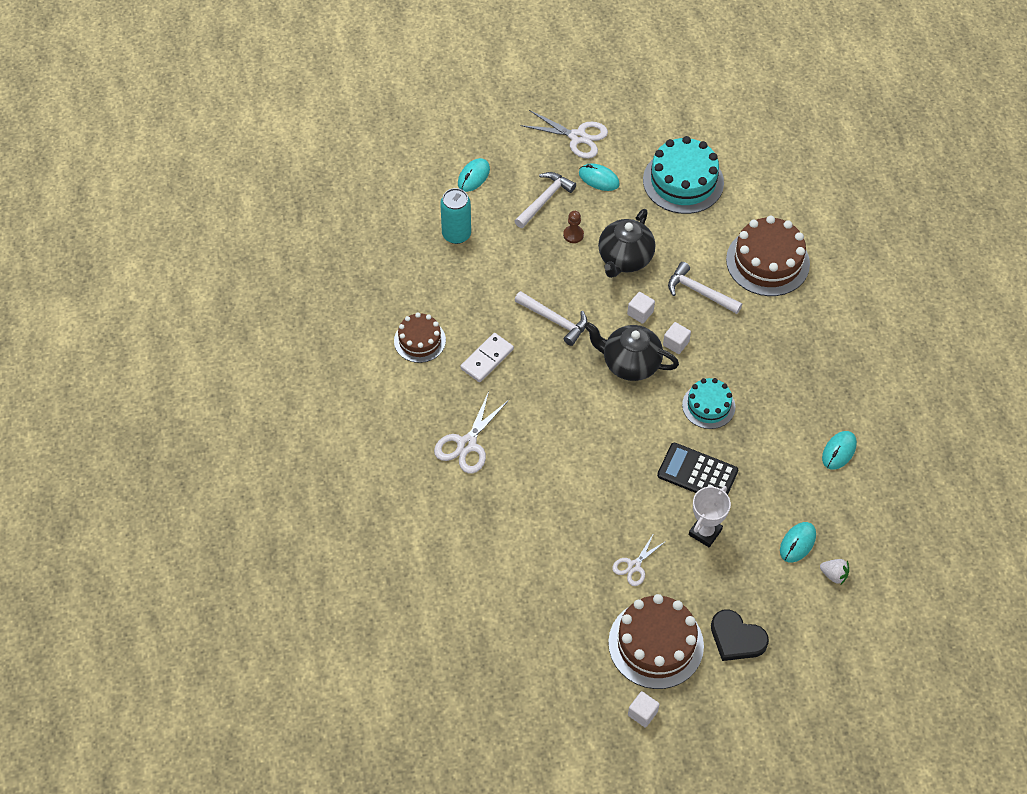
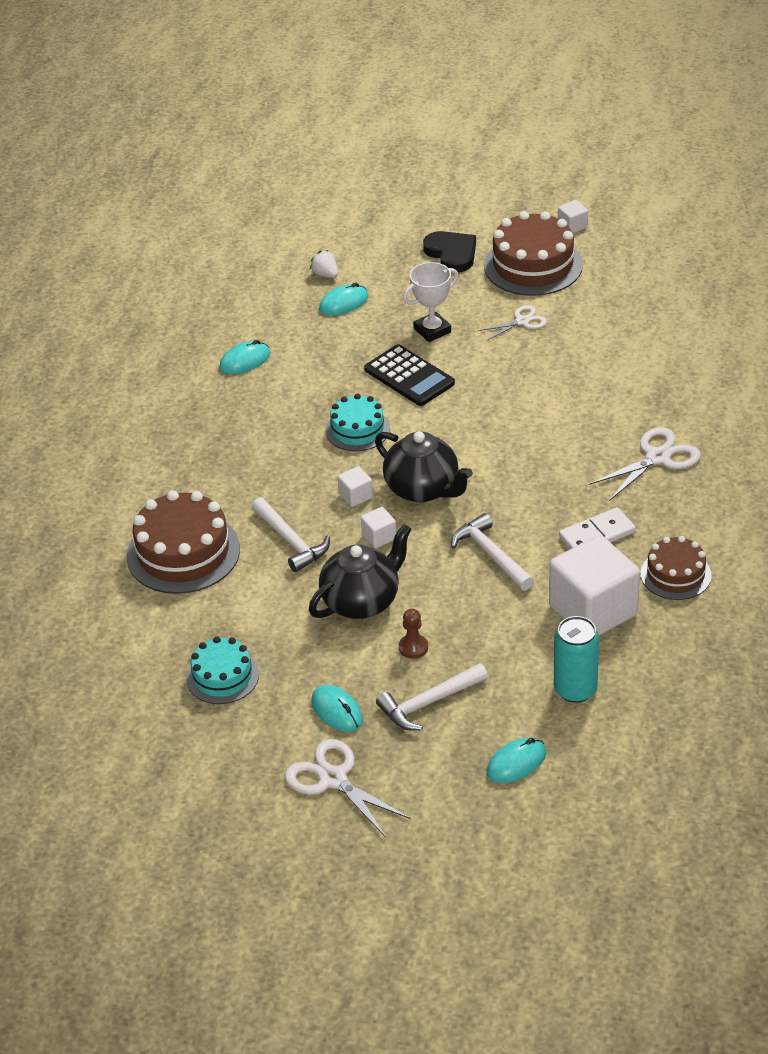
camera: 155 degrees left, 15 degrees down
(466, 295) = (593, 610): none -> white cube
(683, 181) = (222, 676): turquoise cake -> turquoise cake, size x0.60

